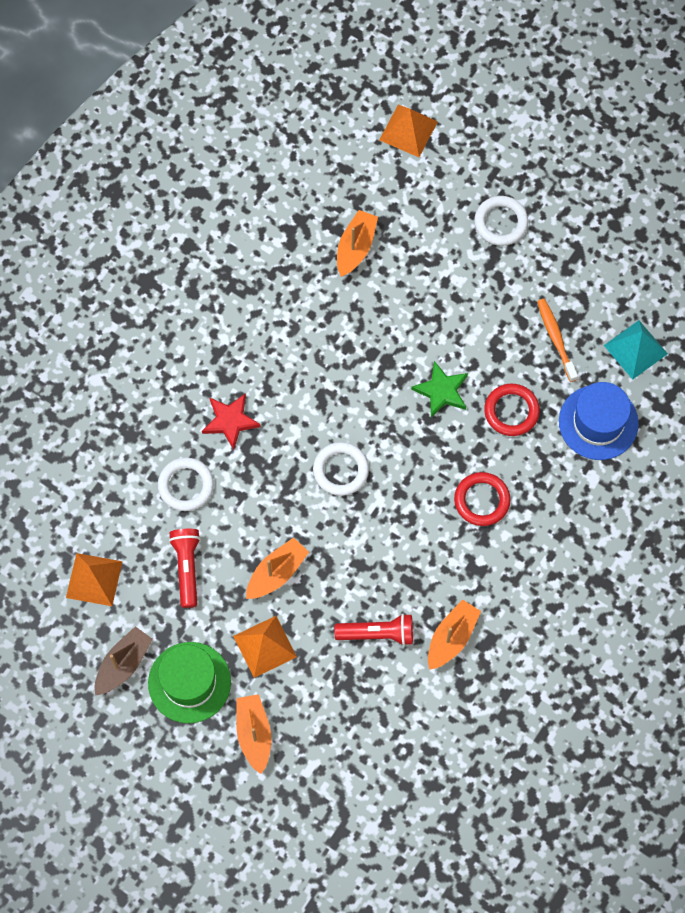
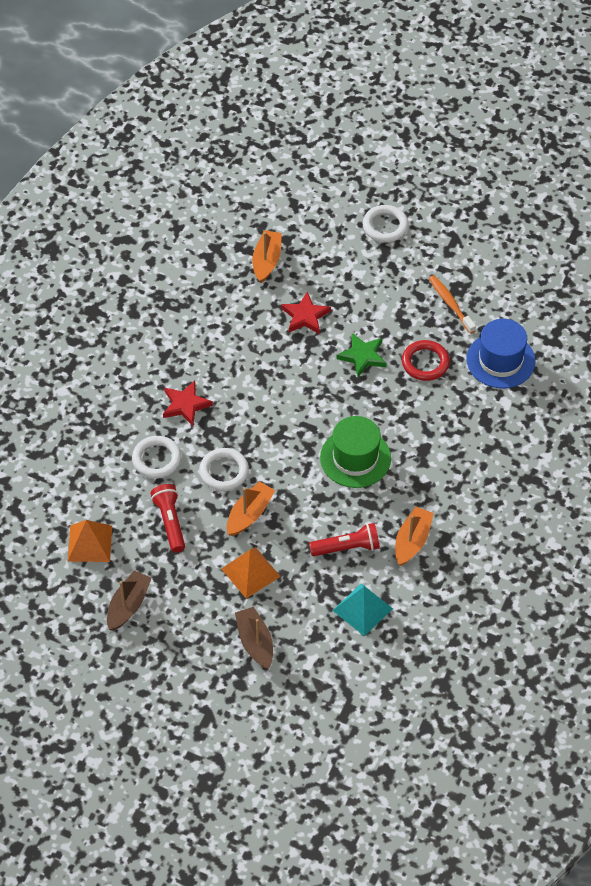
camera: 10 degrees left, 15 degrees down
(189, 682) = (190, 611): green hat -> green hat (355, 458)
(254, 734) = (255, 643): orange boat -> brown boat
(340, 470) = (289, 428): white ring -> white ring (224, 472)
(386, 328) = (305, 316): none -> red star
(408, 130) = (293, 171): orange pyramid -> none
(482, 500) = (415, 433): red ring -> none
(635, 349) = (519, 302): turquoise pyramid -> turquoise pyramid (362, 609)

